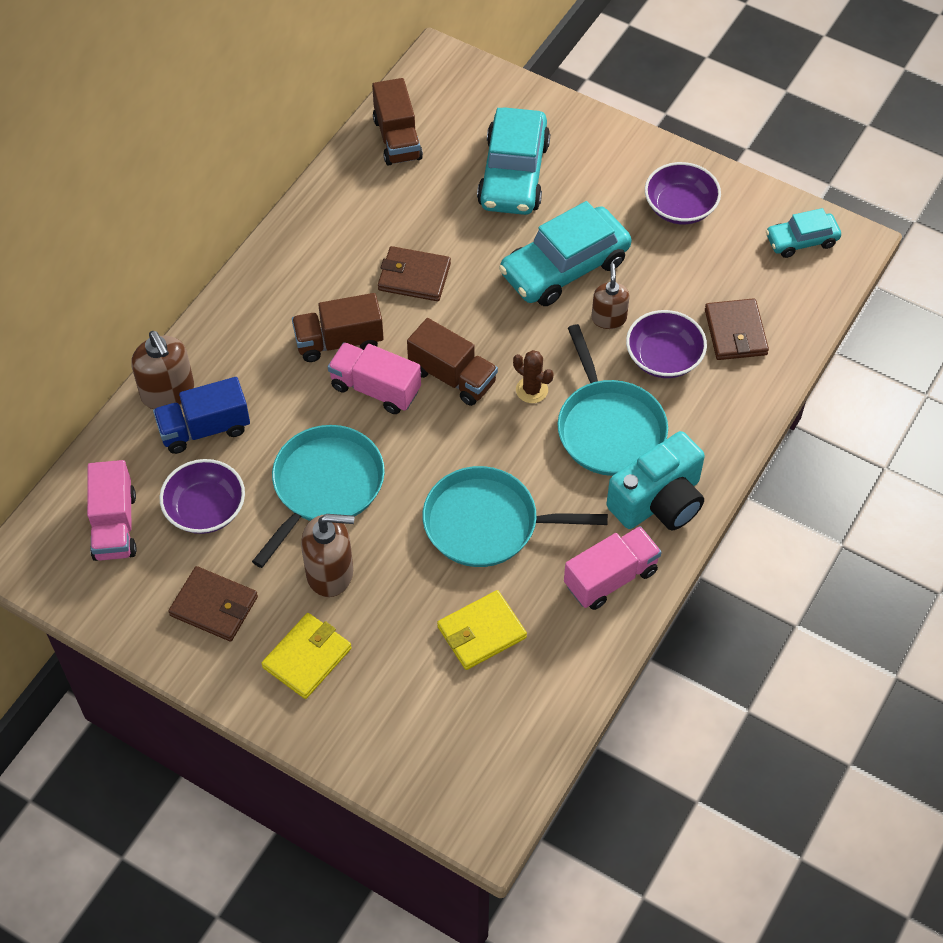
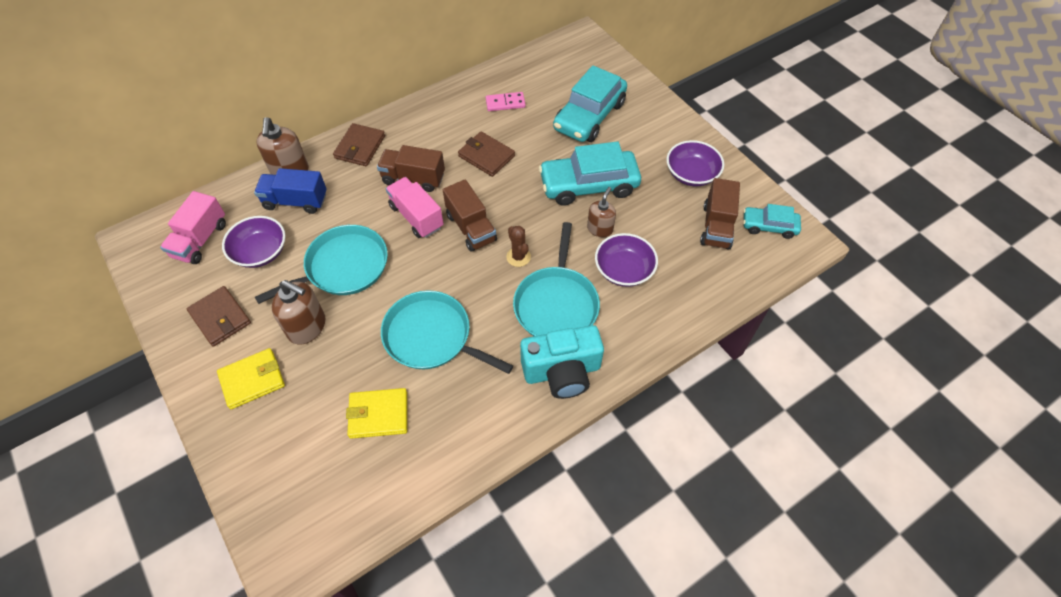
camera: 25 degrees right, 0 degrees up
(394, 195) = (505, 103): none -> pink domino
(397, 139) = (528, 71): brown truck -> brown truck (716, 226)
(610, 578) = (494, 414): pink truck -> none
(735, 332) = (686, 272): brown wallet -> brown wallet (360, 147)

